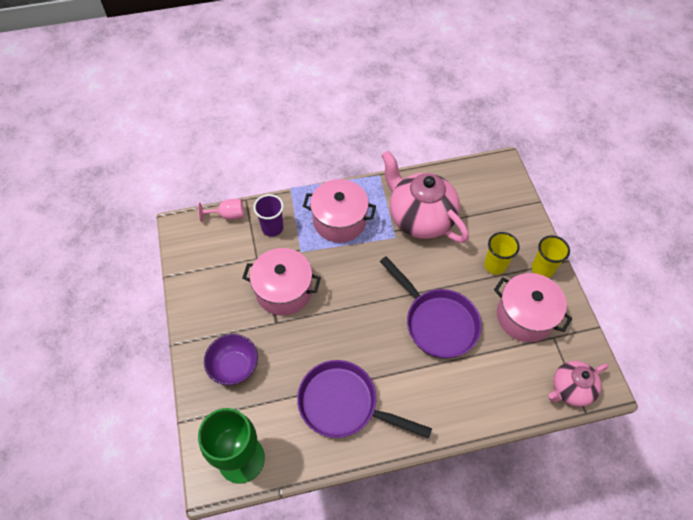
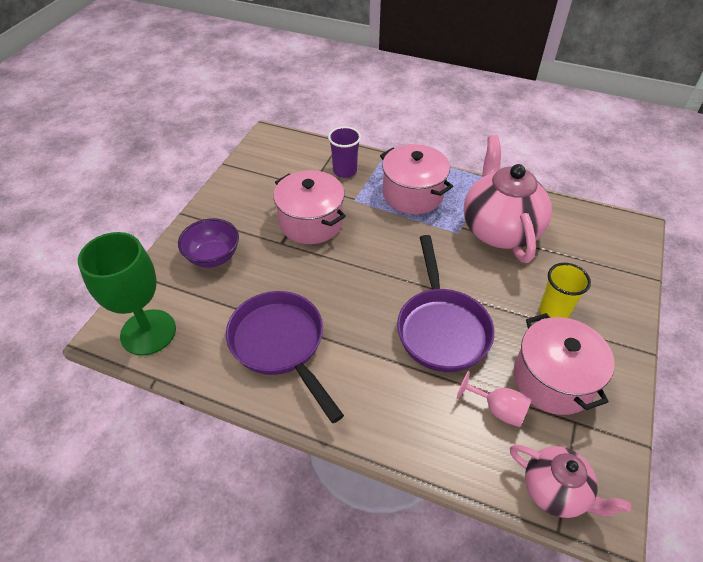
camera: 35 degrees right, 10 degrees down
(228, 215) = (314, 145): pink goblet -> pink goblet (498, 409)
(542, 269) = (613, 345): yellow cup -> none
(570, 389) = (555, 491): pink teapot -> pink teapot turned 150 degrees counterclockwise

